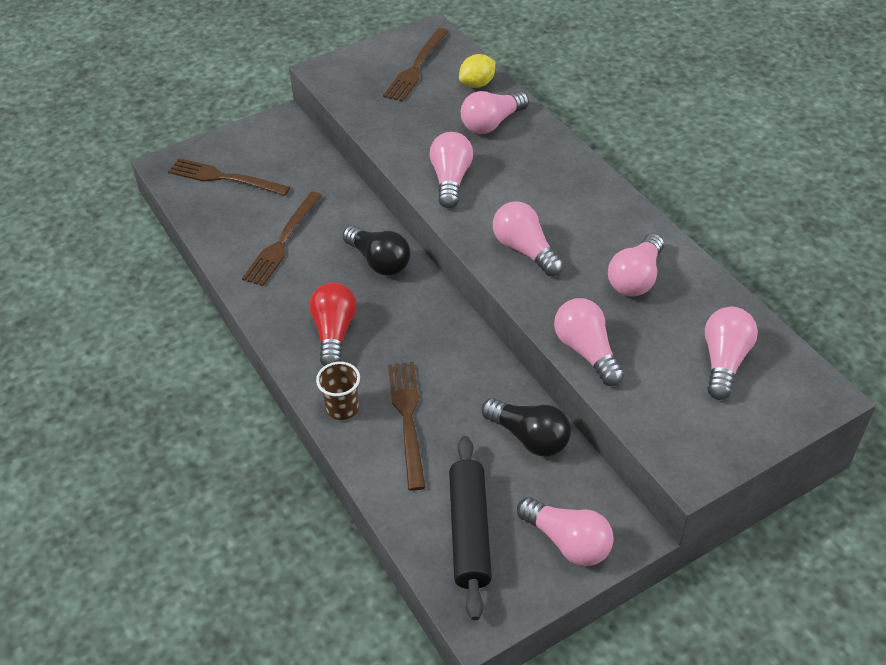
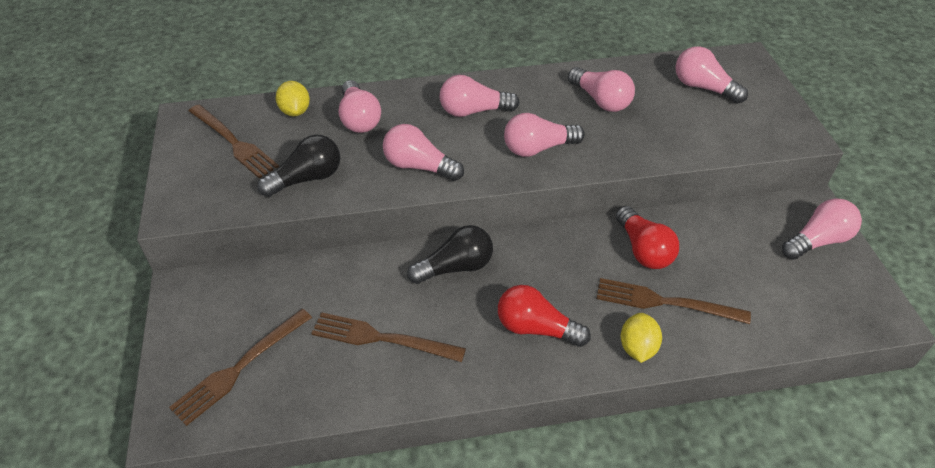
camera: 70 degrees left, 0 degrees up
(282, 242) = (381, 338): brown fork -> brown fork turned 150 degrees clockwise
(342, 408) = (637, 348): brown cup -> yellow lemon
(469, 532) = (799, 297): black rolling pin -> none
(470, 388) = (643, 250): none -> red light bulb
(529, 437) = (708, 230): black light bulb -> black light bulb (307, 179)
(586, 351) = (670, 150): pink light bulb -> pink light bulb (473, 111)

